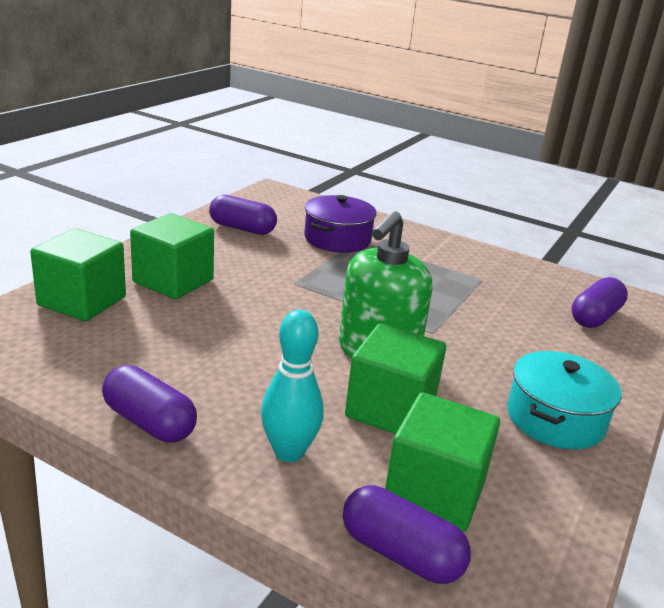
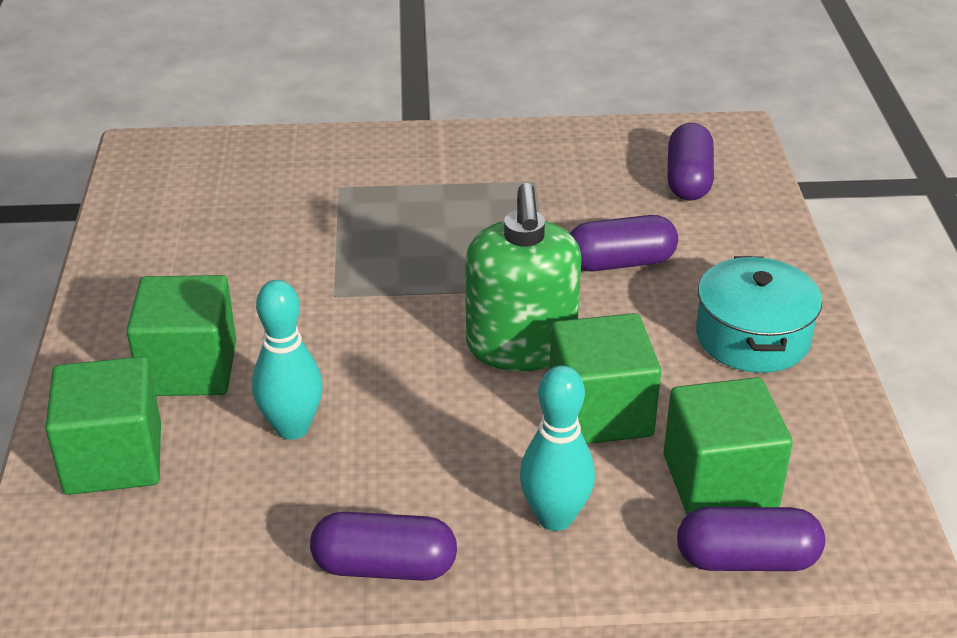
camera: 30 degrees left, 10 degrees up
(190, 330) = (292, 428): none -> turquoise bowling pin
(242, 228) = (178, 238): purple capsule -> purple capsule (620, 262)
(337, 239) = (314, 197): purple pot -> none

